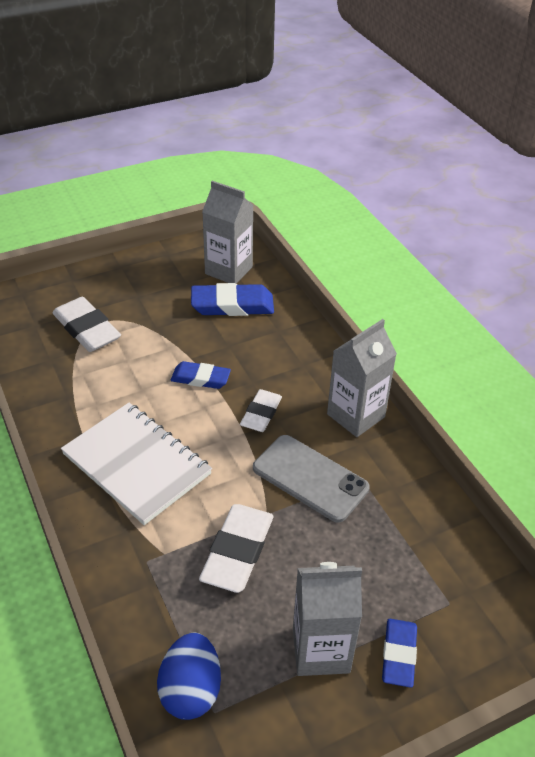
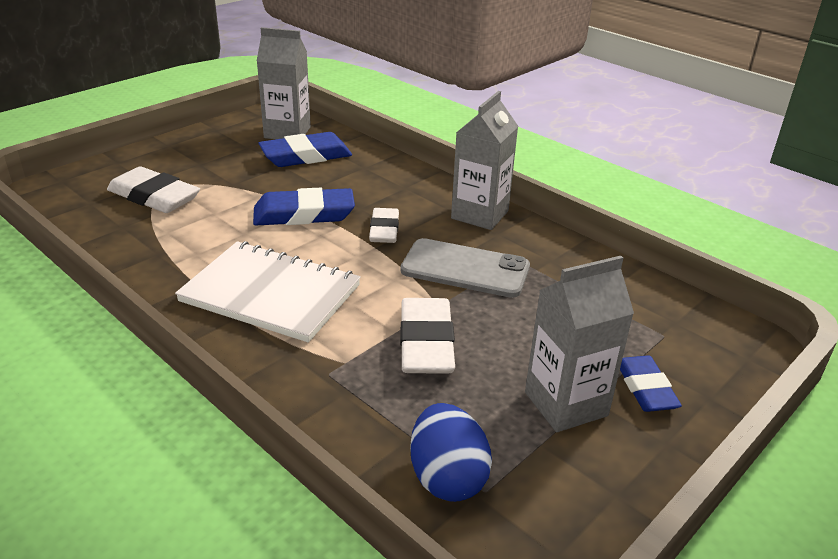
camera: 20 degrees left, 10 degrees down
(200, 378) = (304, 214): blue eraser -> blue eraser, size x1.56

